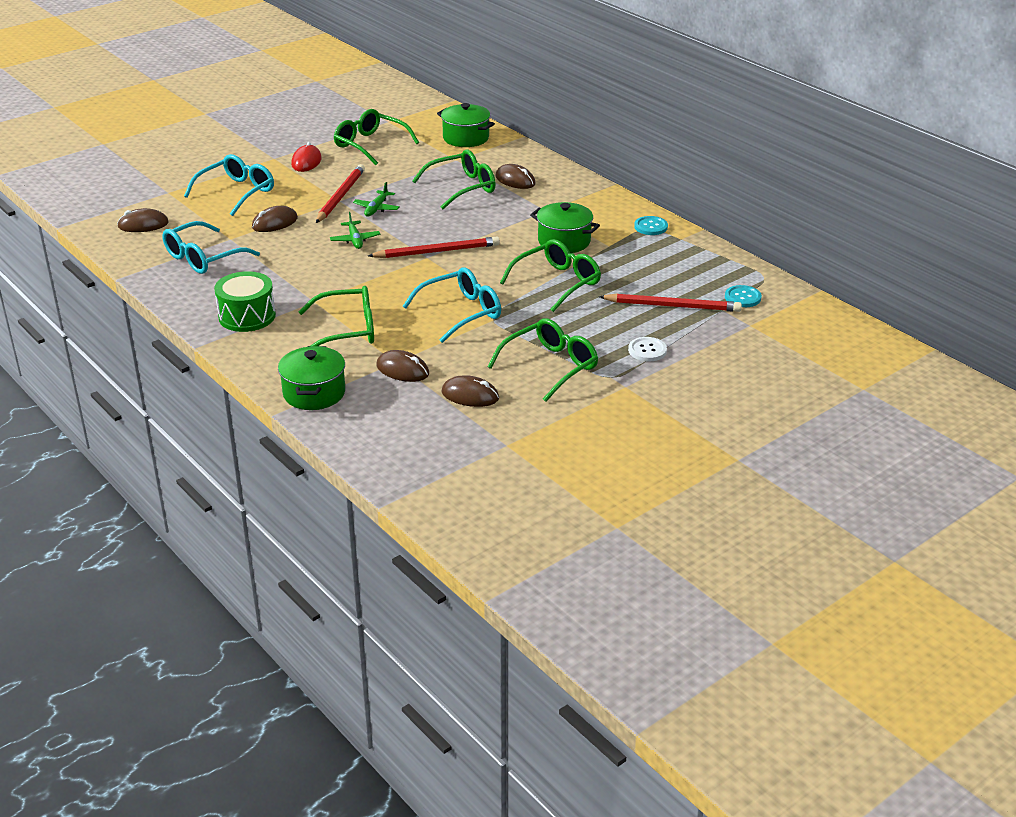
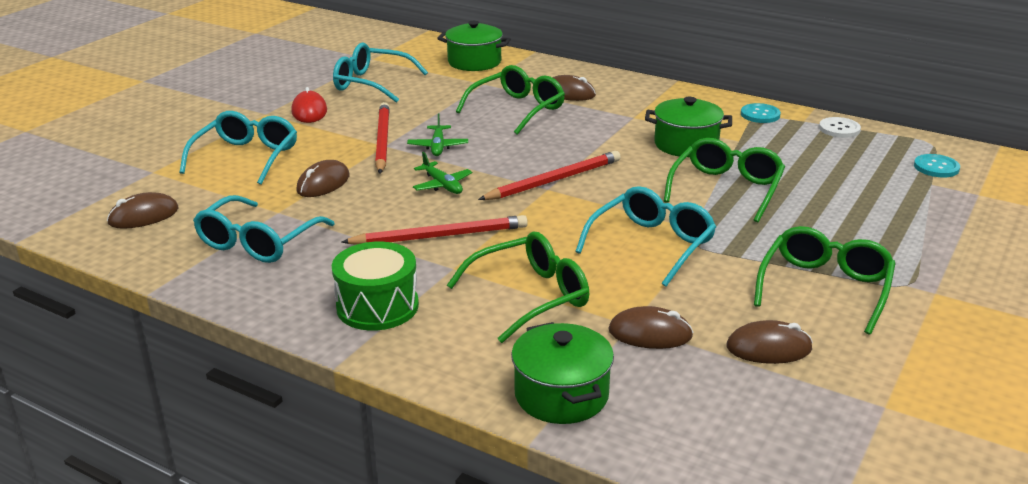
camera: 20 degrees left, 5 degrees down
(370, 145) = (371, 83): green glasses -> turquoise glasses
(647, 350) = (909, 244): white button -> white button (839, 129)
(672, 306) = (877, 190): red pencil -> red pencil (440, 236)

